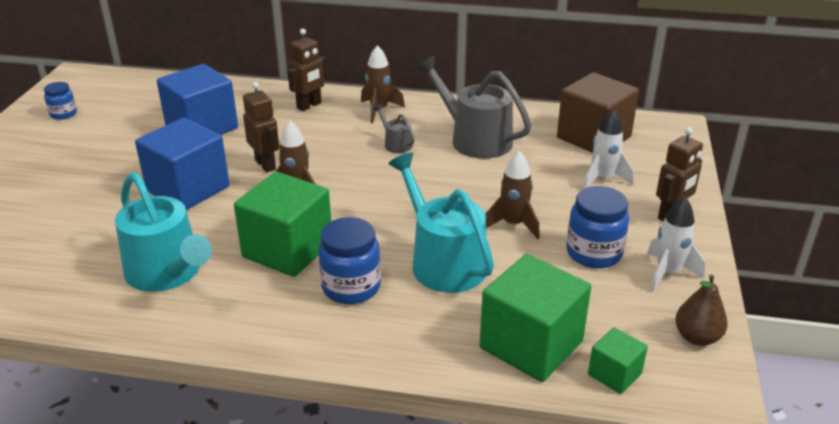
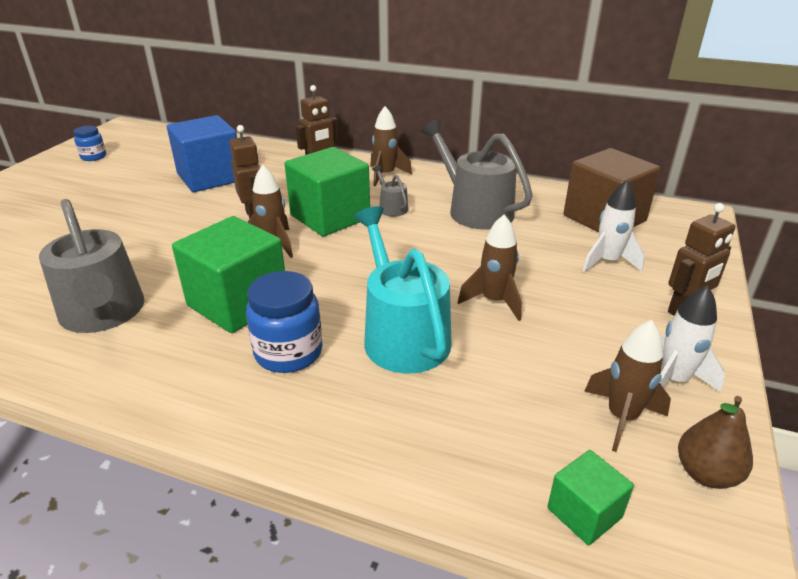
camera: 10 degrees right, 0 degrees up
(167, 272) = (103, 313): turquoise watering can -> grey watering can
(188, 189) = (168, 232): blue cube -> none
(531, 344) = (480, 454): green cube -> green cube (330, 217)
(594, 253) = (583, 345): blue jar -> none
(632, 306) = (621, 417): none -> brown rocket

